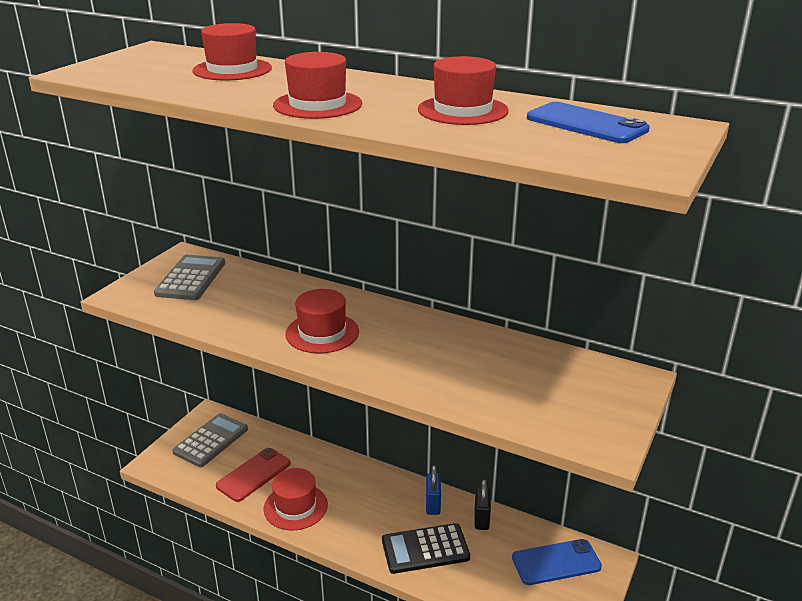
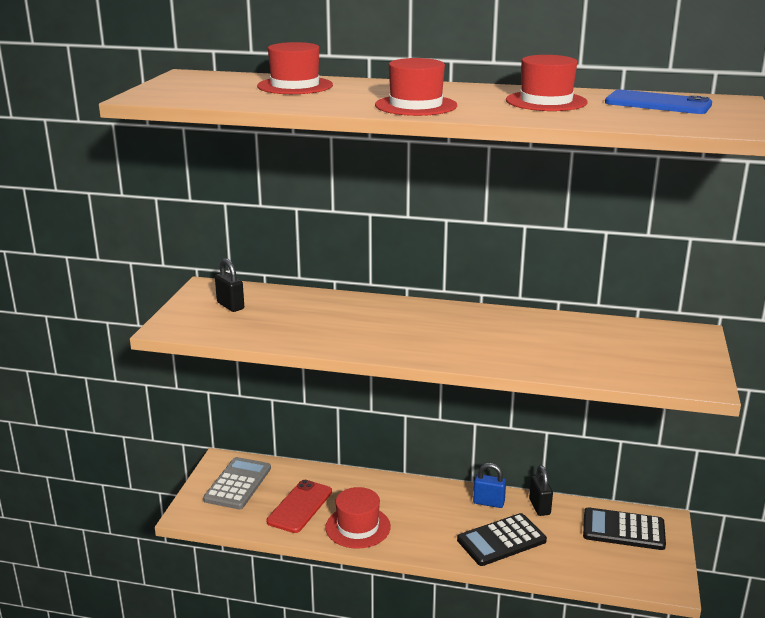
camera: 15 degrees left, 5 degrees down
(191, 278) = (230, 306): grey calculator -> black padlock
(322, 333) = (396, 334): red hat -> none
(433, 504) = (488, 502): blue padlock -> blue padlock turned 60 degrees counterclockwise
(556, 562) = (623, 530): blue phone -> black calculator

